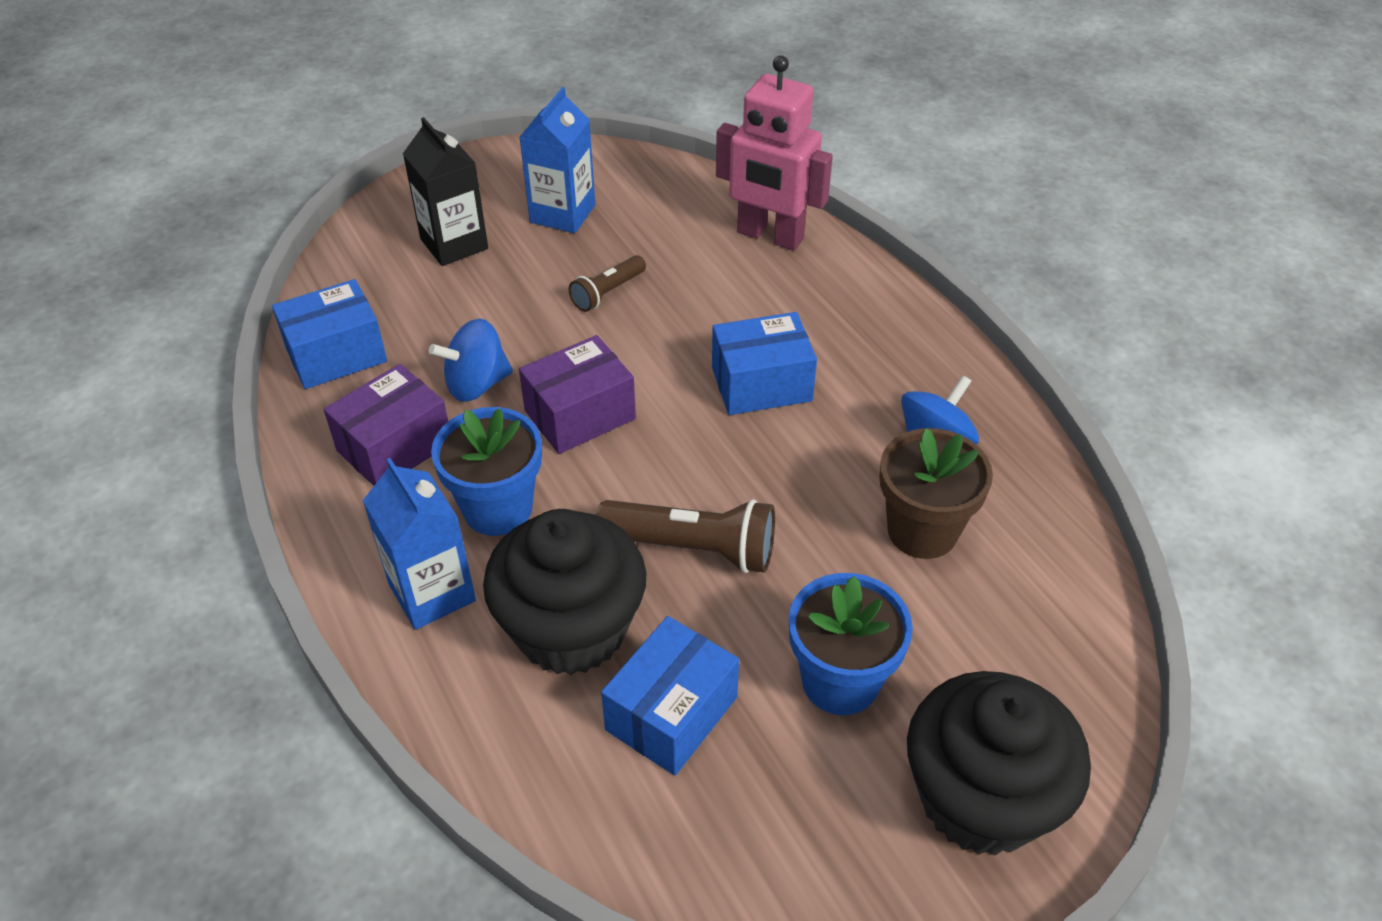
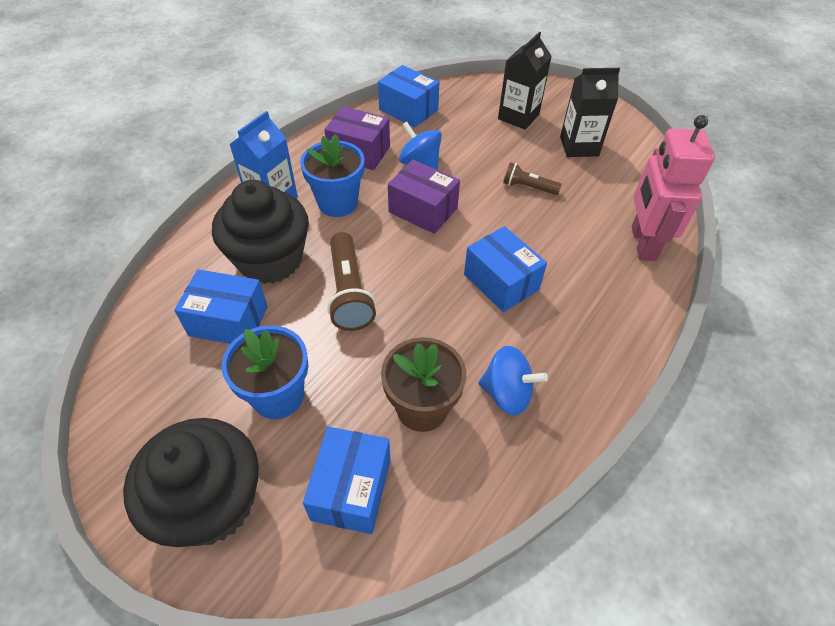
camera: 65 degrees right, 5 degrees up
(562, 214) = (579, 146): blue carton -> black carton
(1011, 637) = (351, 489): none -> blue box

